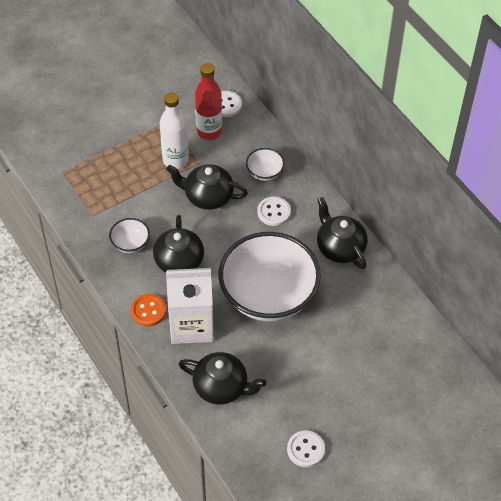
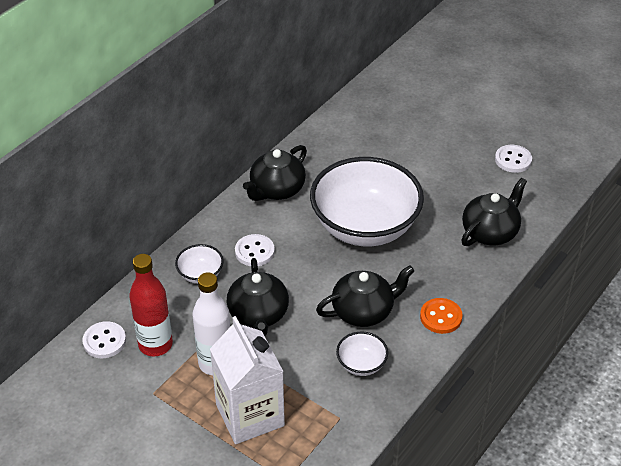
camera: 110 degrees left, 10 degrees down
(191, 325) = (435, 276): white carton -> white carton (250, 415)
(221, 387) = (490, 232): black teapot -> black teapot turned 45 degrees clockwise

